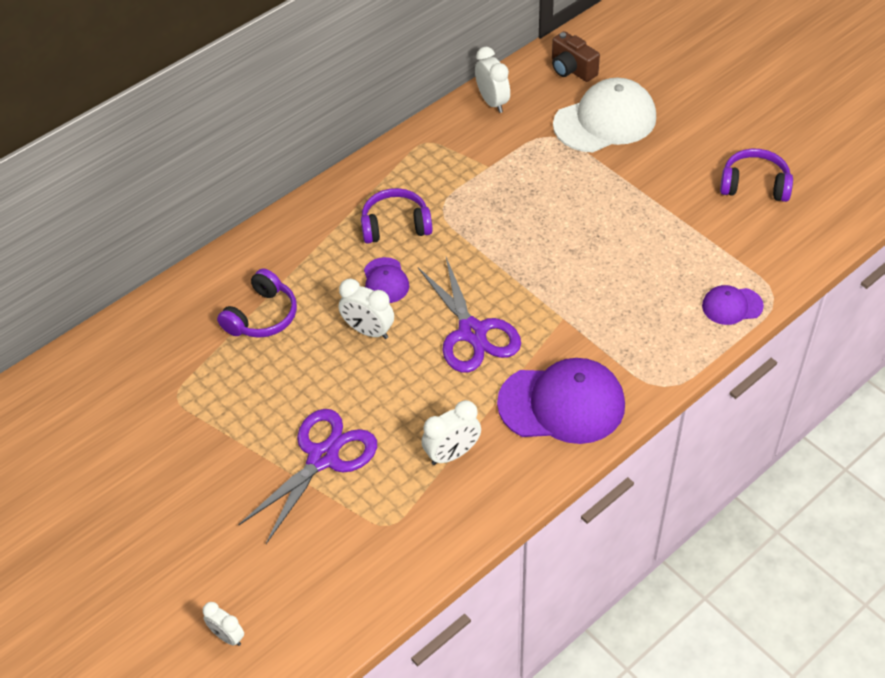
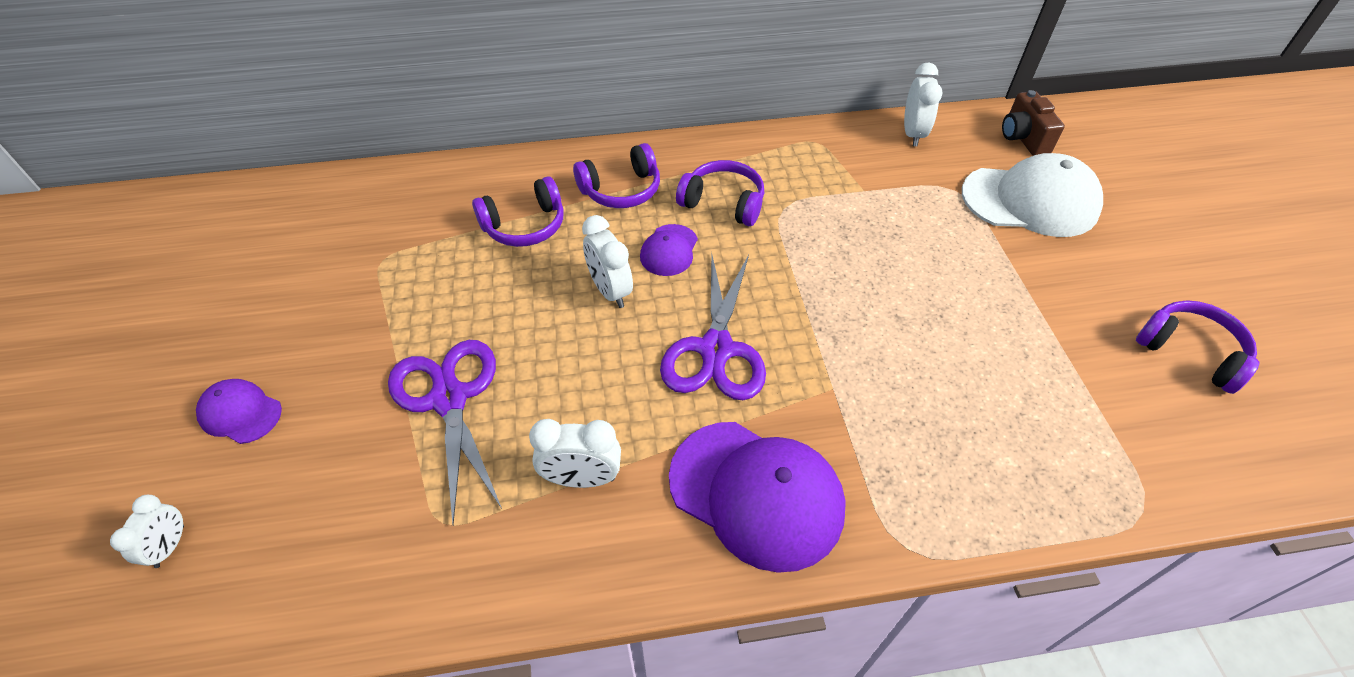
camera: 30 degrees right, 0 degrees up
(227, 636) = (170, 546): white clock -> white clock turned 150 degrees counterclockwise
(311, 252) = (621, 190): none -> purple headphones
(323, 457) = (449, 399): purple scissors -> purple scissors turned 90 degrees counterclockwise
(732, 306) = (1072, 491): purple cap -> purple cap (240, 413)

